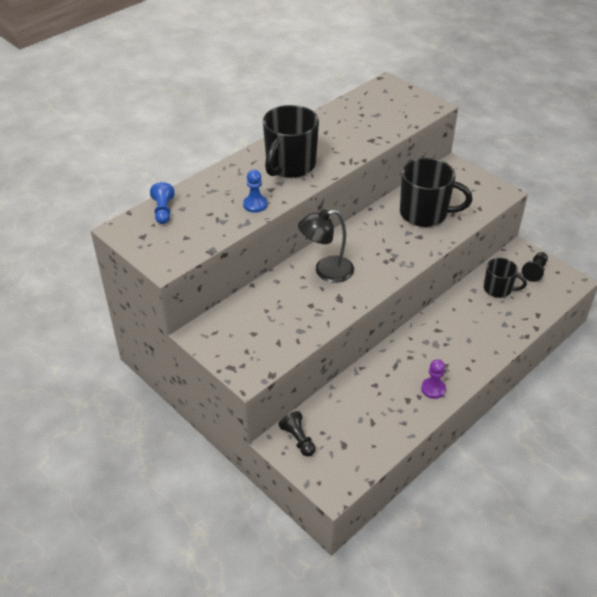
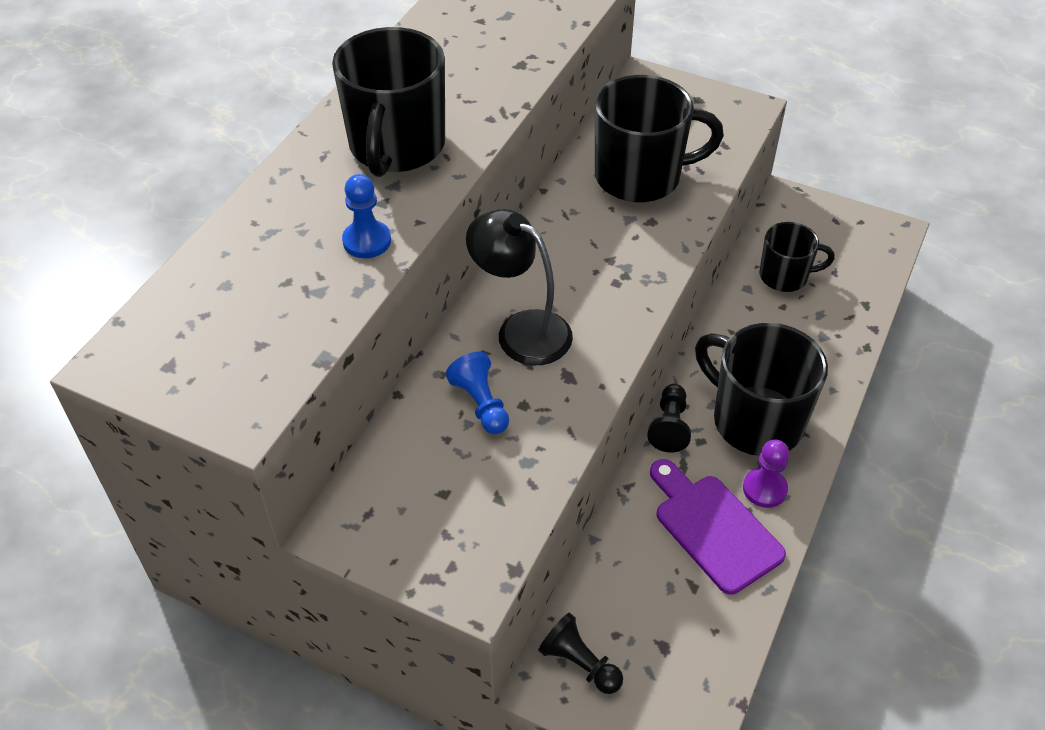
camera: 20 degrees left, 5 degrees up
(163, 211) = (189, 300): blue pawn -> blue pawn (481, 404)
(326, 271) = (521, 330): black lamp -> black lamp turned 75 degrees clockwise
(396, 399) = (713, 528): none -> purple cutting board
(445, 355) = (755, 420): none -> black mug
(535, 271) = (826, 229): black pawn -> black pawn (669, 426)

